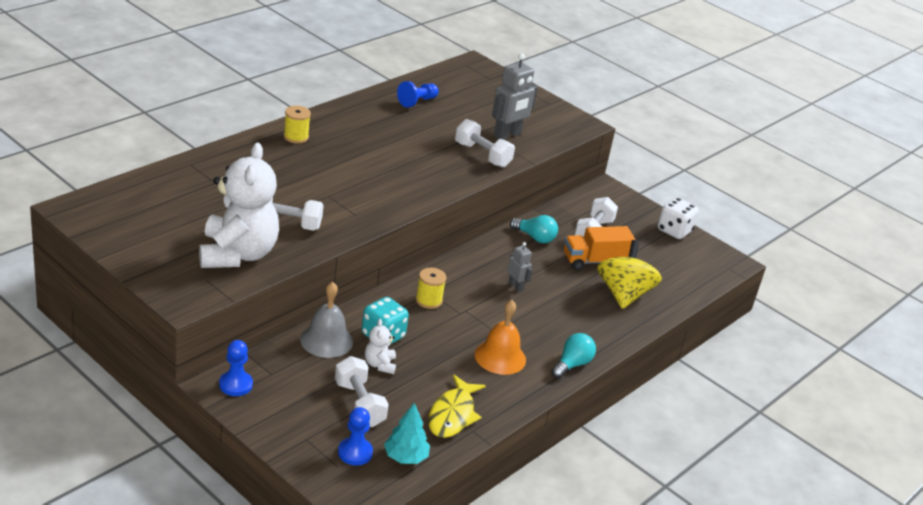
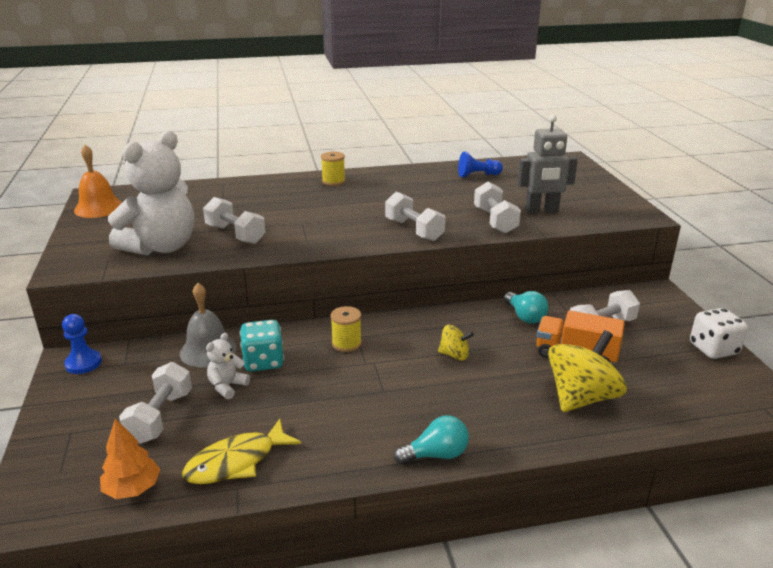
camera: 40 degrees right, 5 degrees down
(355, 453) = (93, 464): blue pawn -> none
(405, 457) = (132, 489): turquoise tree -> orange tree
(430, 181) = (414, 230): none -> white dumbbell
(500, 357) = (359, 419): orange bell -> orange bell (99, 208)
(515, 286) = (454, 355): grey robot -> yellow spinning top

